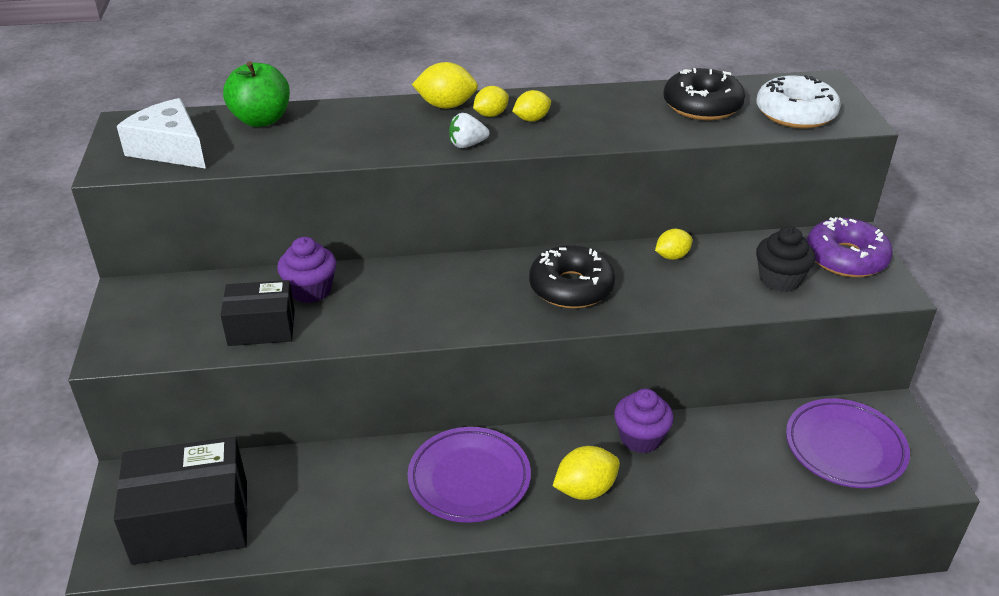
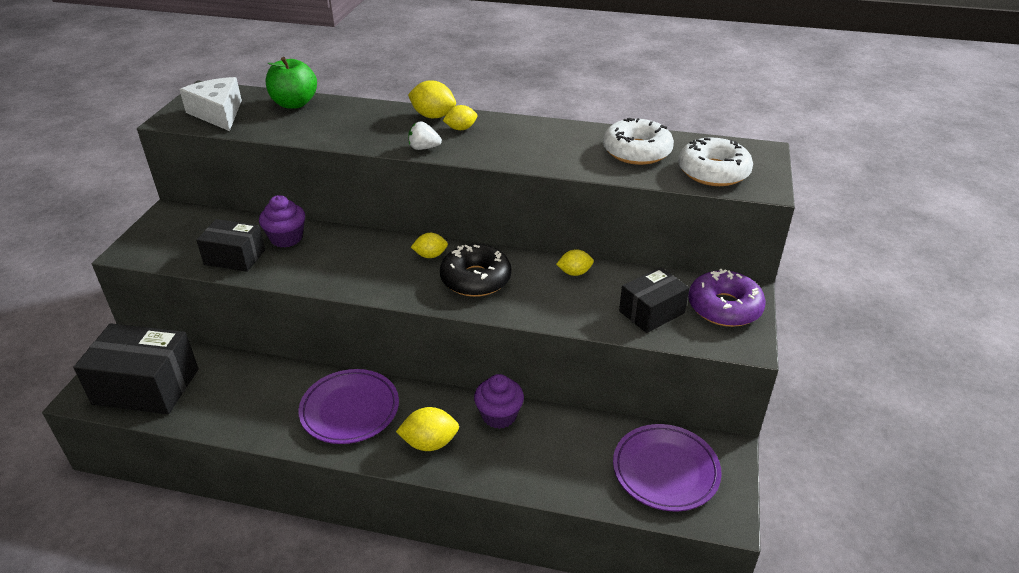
camera: 20 degrees right, 0 degrees up
(531, 119) = (489, 137): yellow lemon -> yellow lemon (430, 255)
(702, 106) = (637, 151): black donut -> white donut
(779, 280) = (651, 312): black cupcake -> black box

